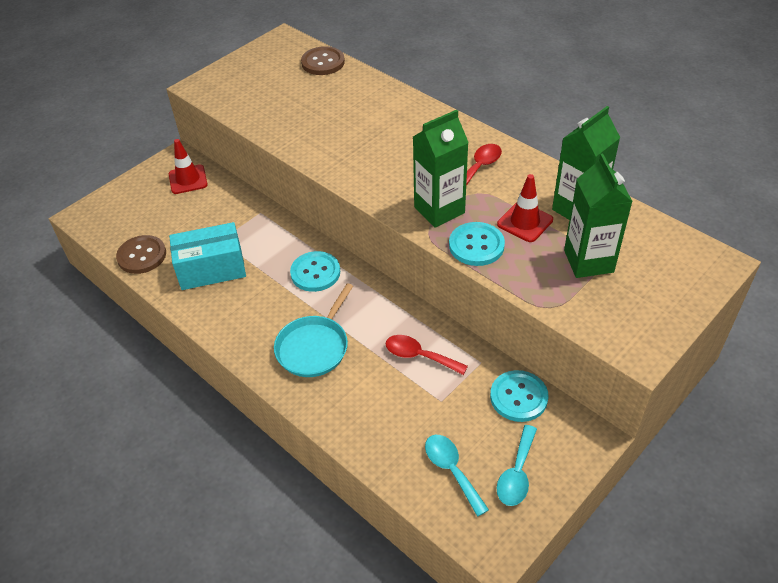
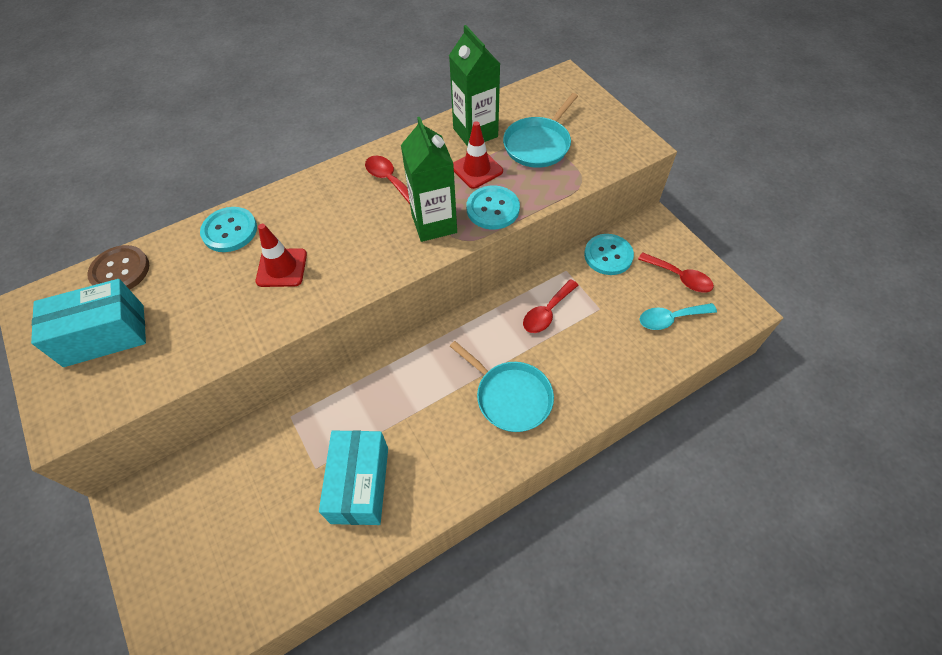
camera: 75 degrees left, 10 degrees up
(142, 256) = (298, 571): brown button -> none
(188, 179) = (182, 495): red traffic cone -> red traffic cone (282, 268)
(267, 77) = (104, 335): none -> turquoise box
(315, 273) = (410, 376): turquoise button -> turquoise button (230, 231)
(516, 473) = (679, 277): turquoise spoon -> red spoon
(588, 261) = (538, 144): green carton -> turquoise pan

